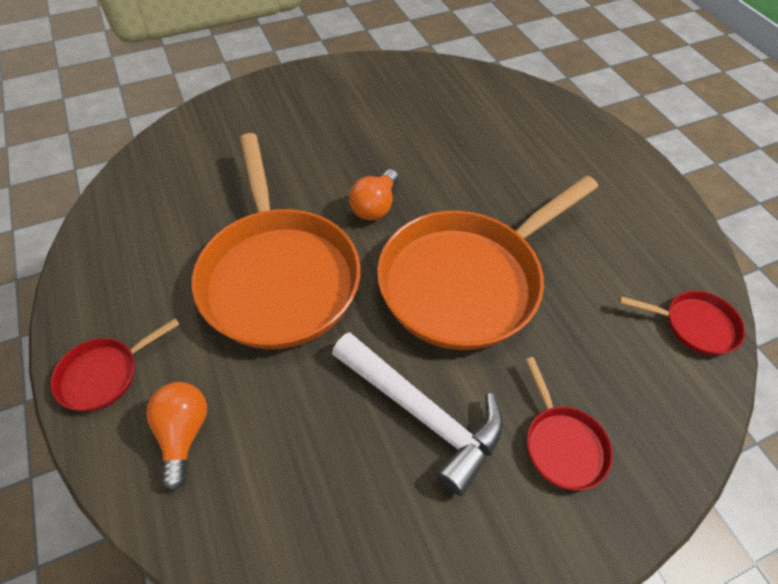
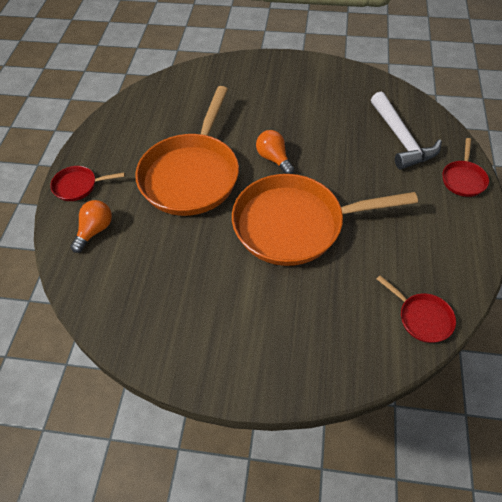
camera: 35 degrees right, 0 degrees up
(375, 206) = (274, 159): orange light bulb -> orange light bulb turned 90 degrees clockwise
(421, 413) = (214, 280): white hammer -> white hammer (401, 139)
(562, 444) = (278, 335): red pan -> red pan (463, 179)

